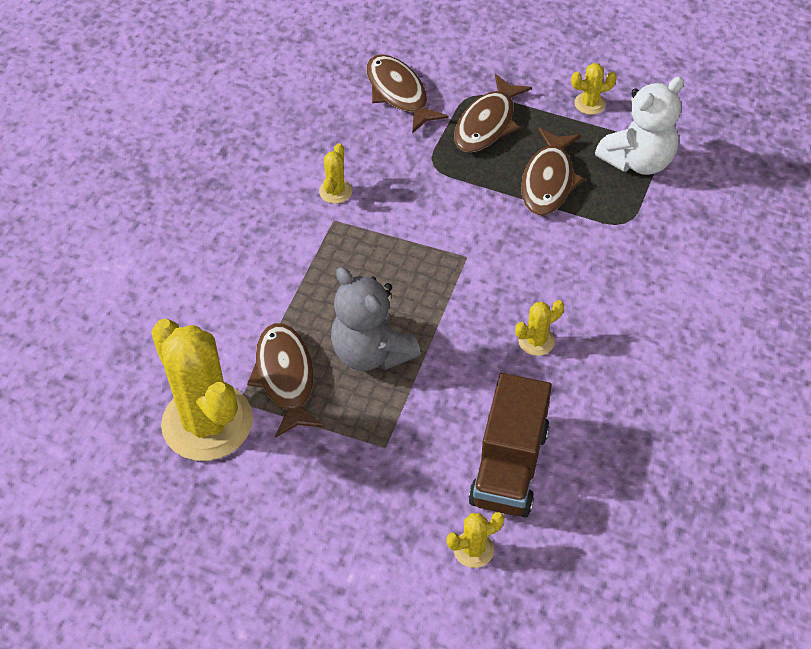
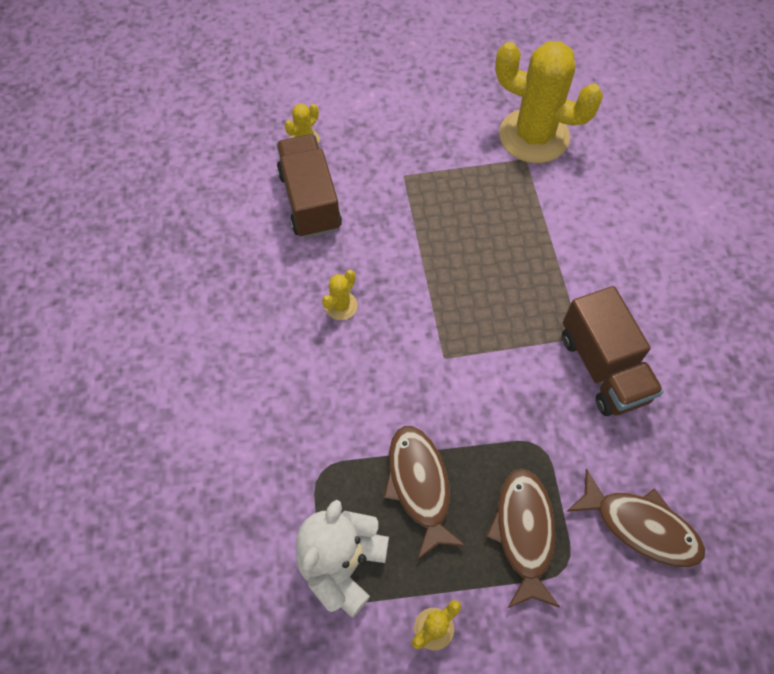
camera: 150 degrees right, 10 degrees up
(285, 378) = (508, 188): brown fish -> none
(335, 191) = (603, 367): yellow cactus -> brown truck
(371, 352) = (461, 236): grey teddy bear -> none

